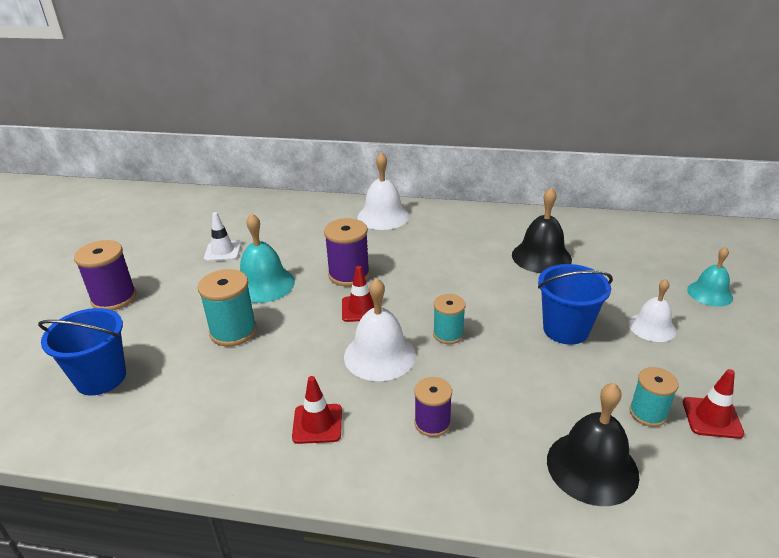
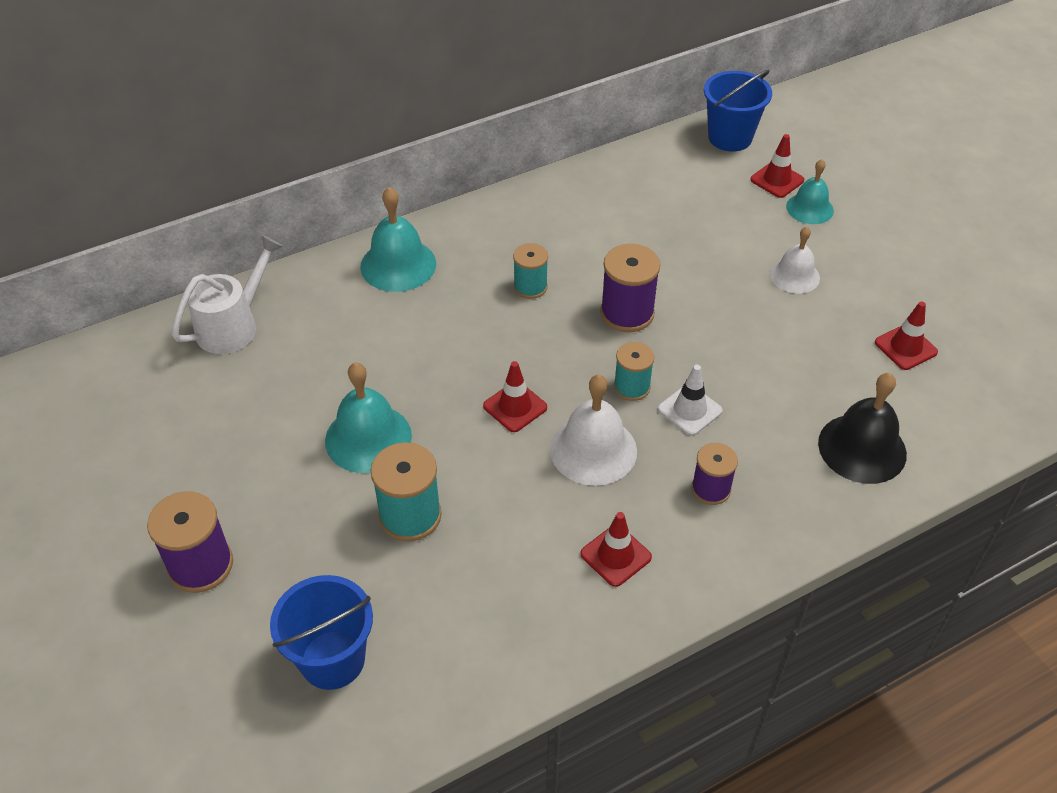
camera: 40 degrees left, 15 degrees up
(223, 251) = (255, 422): white traffic cone -> white traffic cone (689, 410)
(270, 209) = (234, 325): none -> white watering can
(349, 275) = (452, 370): purple spool -> purple spool (627, 313)
(383, 216) = (398, 265): white bell -> turquoise bell
(541, 257) = (628, 238): black bell -> none
(565, 330) = (728, 320): blue bucket -> blue bucket (730, 137)
(648, 413) = (860, 371): turquoise spool -> turquoise spool (530, 287)
(697, 268) = (777, 180): none -> red traffic cone

